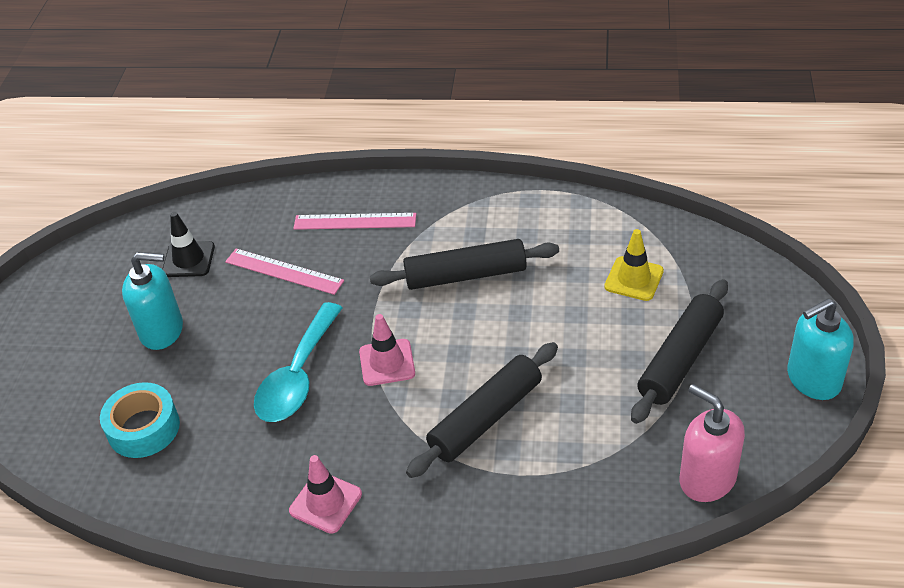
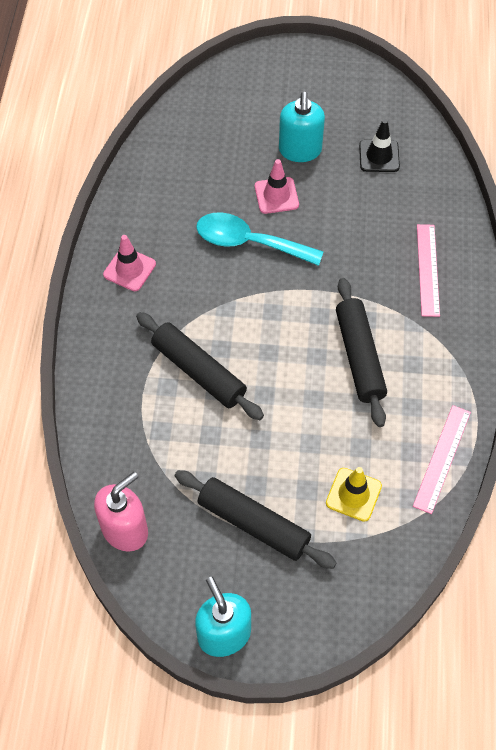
camera: 85 degrees right, 15 degrees up
(144, 428) = (205, 153): turquoise tape -> none
(284, 271) = (365, 223): pink ruler -> pink ruler (442, 458)
(387, 362) = (260, 301): pink traffic cone -> pink traffic cone (276, 195)

